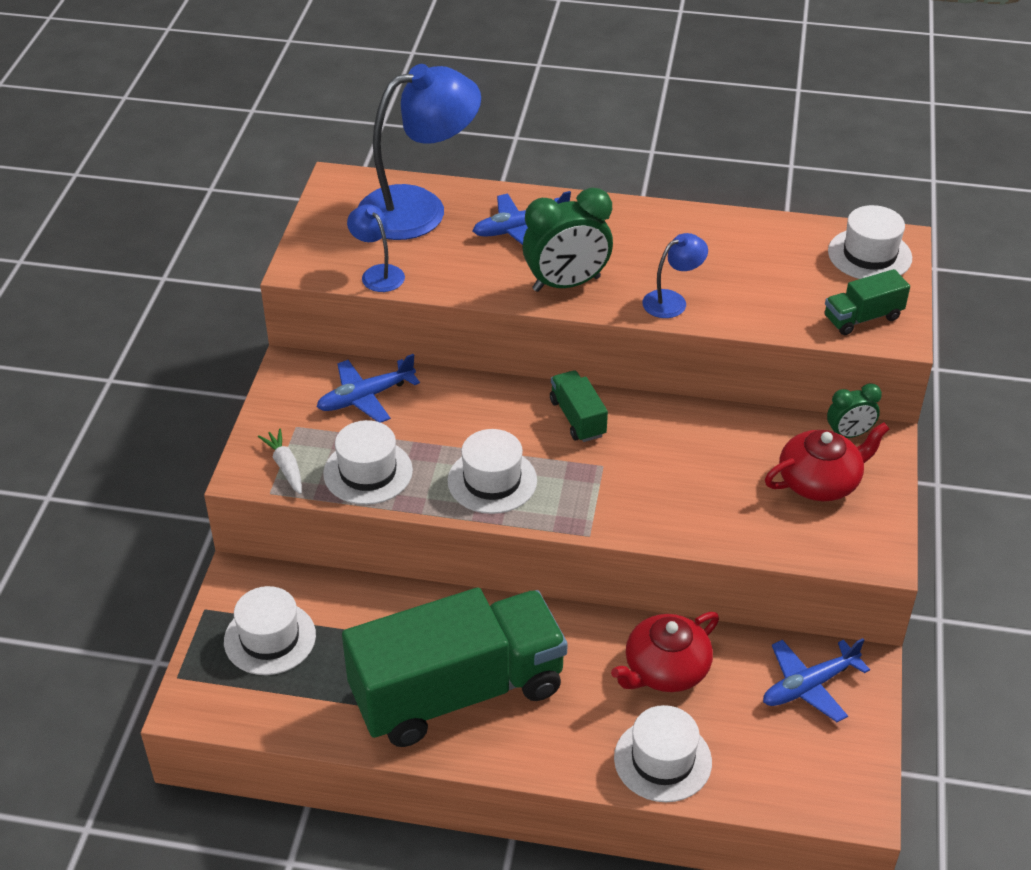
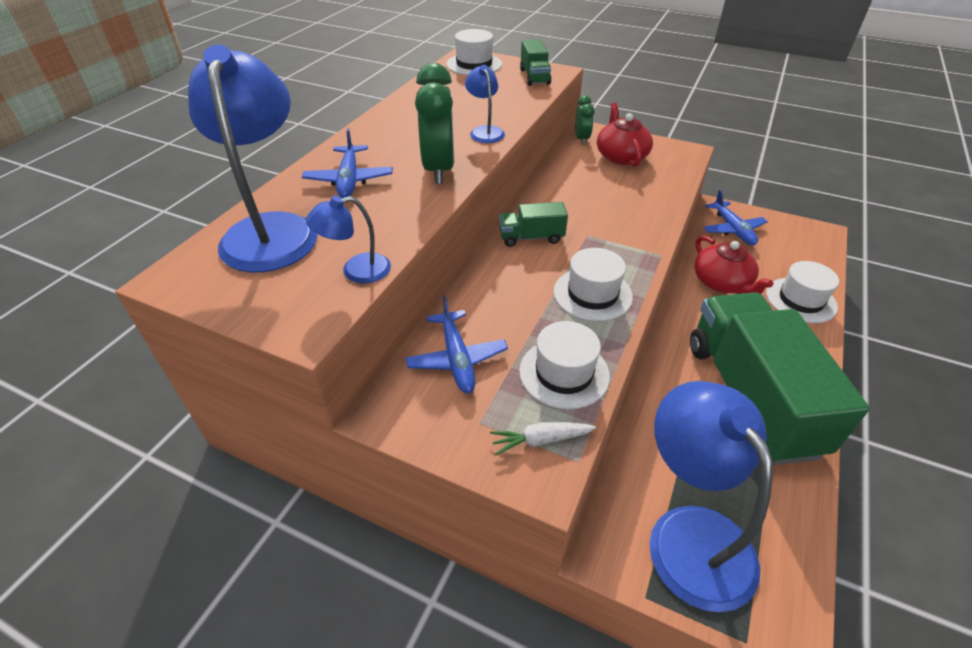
camera: 75 degrees left, 0 degrees up
(270, 638) = (690, 533): white hat -> blue lamp

